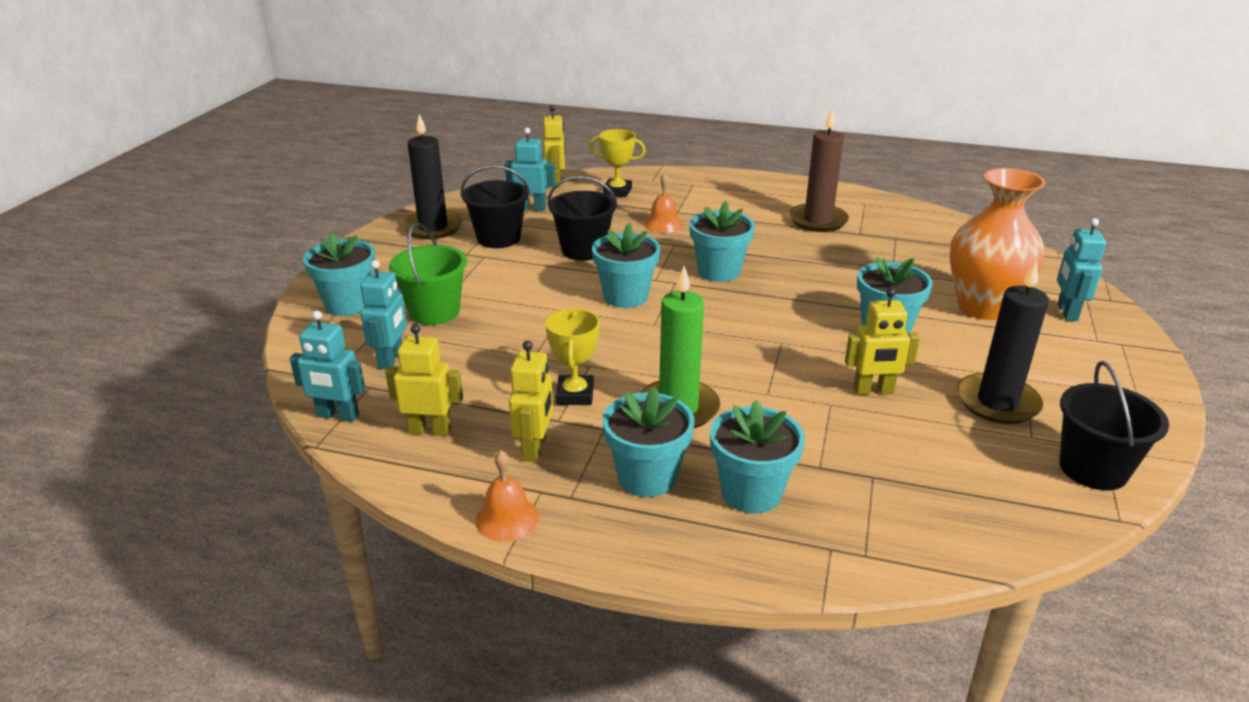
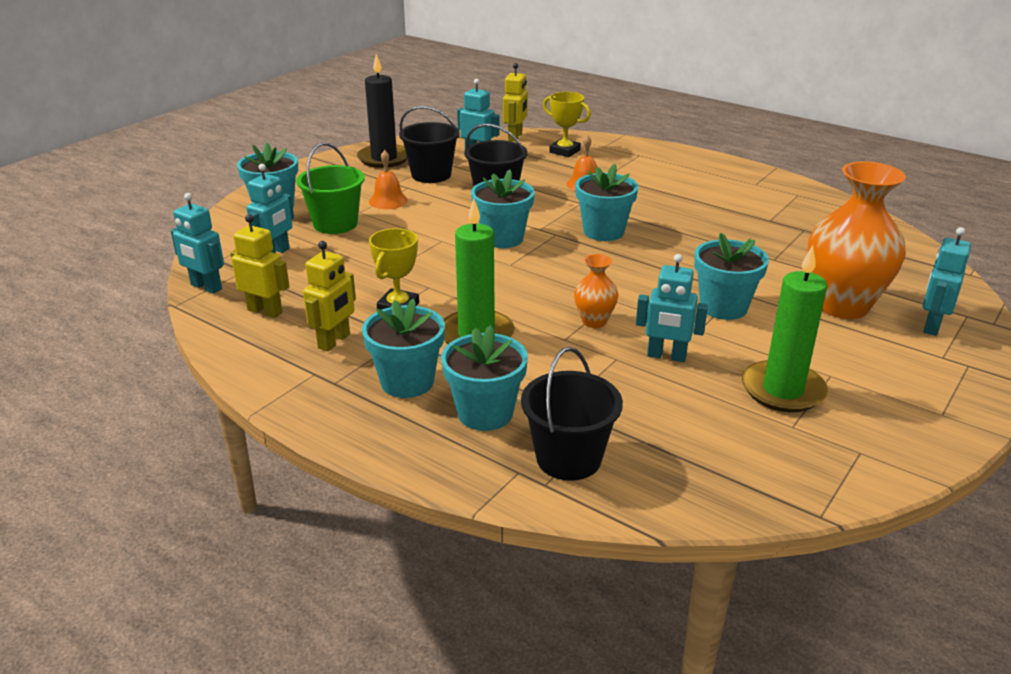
camera: 20 degrees right, 0 degrees up
(507, 518) = (273, 387): orange bell -> orange bell (388, 201)
(781, 369) = (594, 321): none -> orange vase
(818, 221) = (736, 203): brown candle -> none
(873, 391) = (666, 356): yellow robot -> turquoise robot
(997, 402) = (783, 390): black candle -> green candle
(1093, 469) = (832, 467): black bucket -> black bucket (568, 458)

